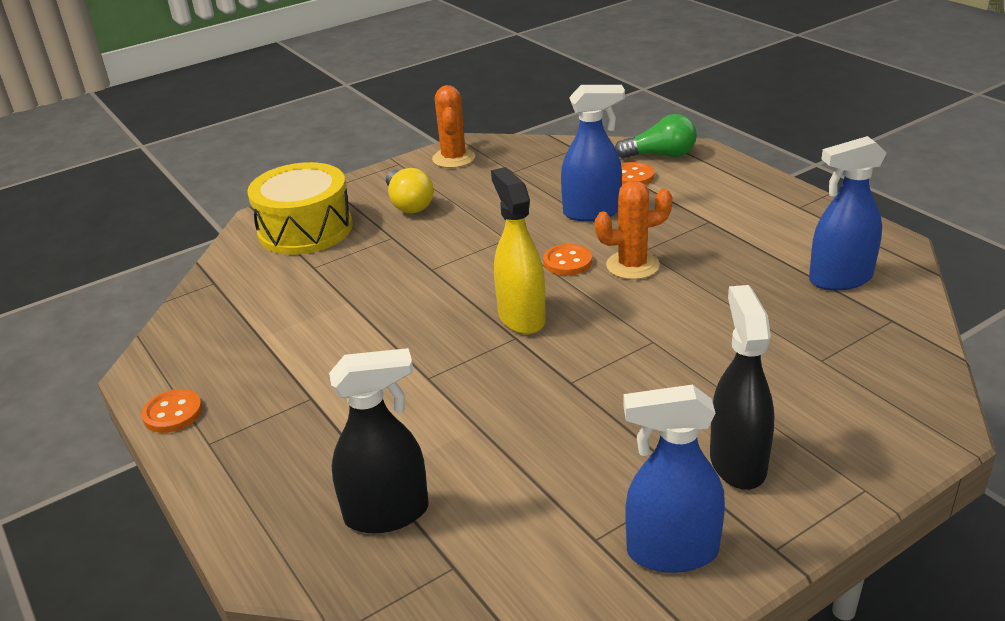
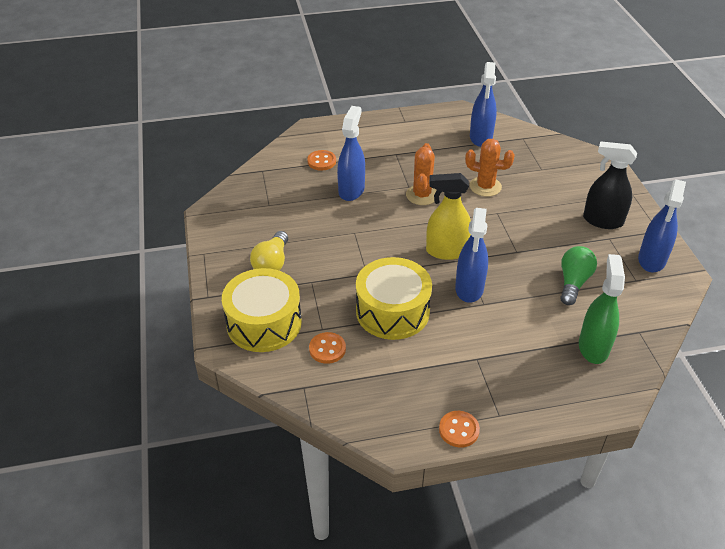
camera: 70 degrees left, 10 degrees up
(370, 306) = (392, 311): none -> yellow drum
(387, 513) = (593, 347): black spray bottle -> green spray bottle
(409, 204) = (272, 263): yellow light bulb -> yellow light bulb turned 105 degrees clockwise
(452, 357) = (469, 289): none -> blue spray bottle
(453, 158) = (223, 225): orange cactus -> orange cactus (485, 186)
(567, 262) = (400, 217): orange button -> orange button (327, 349)
(660, 155) = (305, 142): green light bulb -> green light bulb (573, 282)

